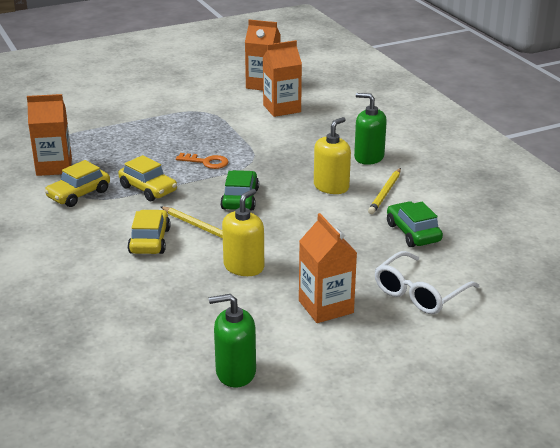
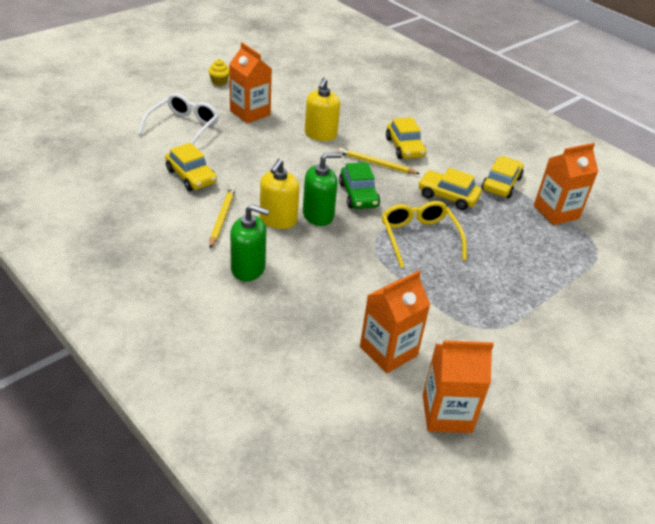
camera: 160 degrees right, 10 degrees up
(206, 162) = (419, 237): orange key -> yellow glasses
(235, 372) = (292, 75): green soap dispenser -> green soap dispenser (318, 215)
(359, 368) = (219, 82): none -> yellow cupcake
(413, 233) = (191, 176): green car -> yellow car

